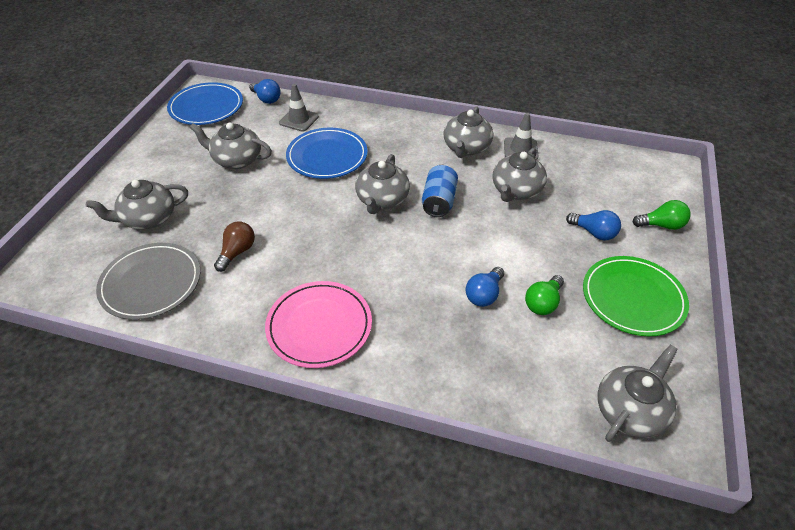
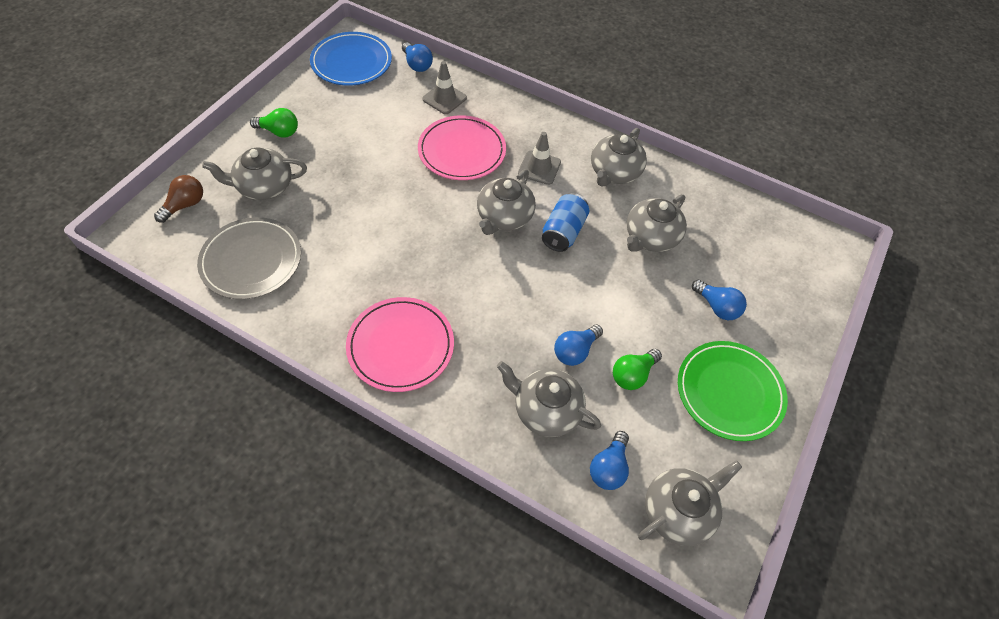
camera: 10 degrees right, 10 degrees up
(236, 160) = (367, 135): grey teapot -> grey teapot (546, 410)
(237, 252) = (342, 245): brown light bulb -> brown light bulb (185, 205)
(327, 156) = (462, 151): blue plate -> pink plate
(520, 149) = (673, 187): grey traffic cone -> grey traffic cone (539, 168)
(552, 387) = (609, 468): none -> blue light bulb
(661, 225) = (795, 315): green light bulb -> green light bulb (279, 132)

